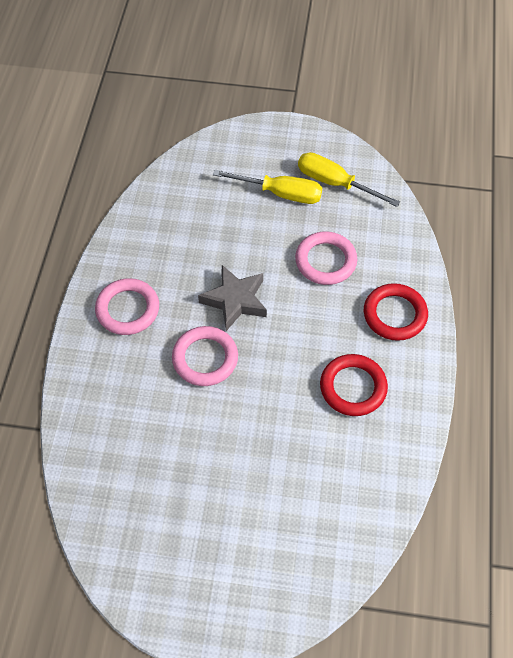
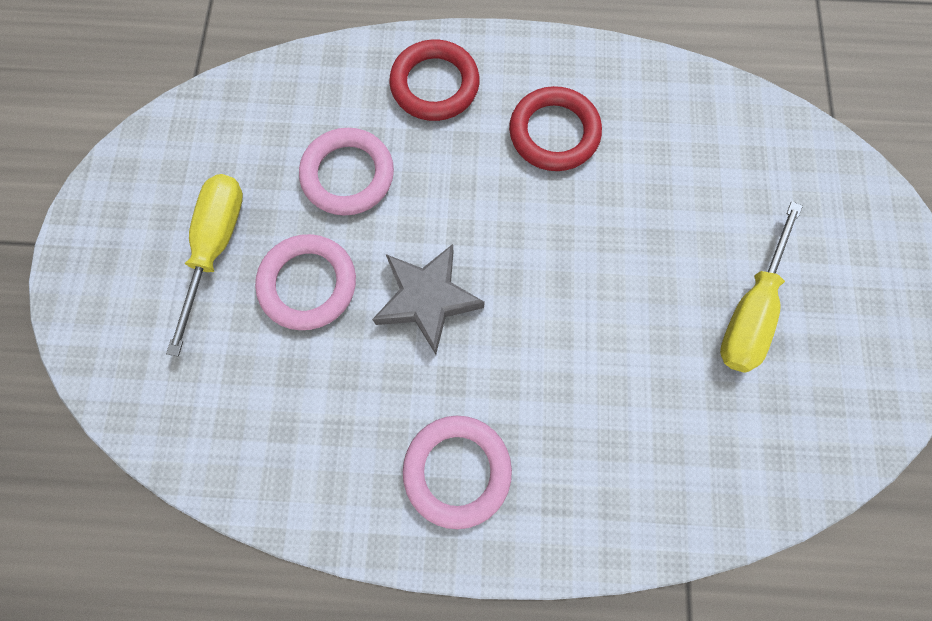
camera: 95 degrees left, 15 degrees up
(205, 358) = (534, 333): pink ring -> pink ring (308, 284)
(335, 183) = (198, 168): yellow screwdriver -> yellow screwdriver (749, 309)

